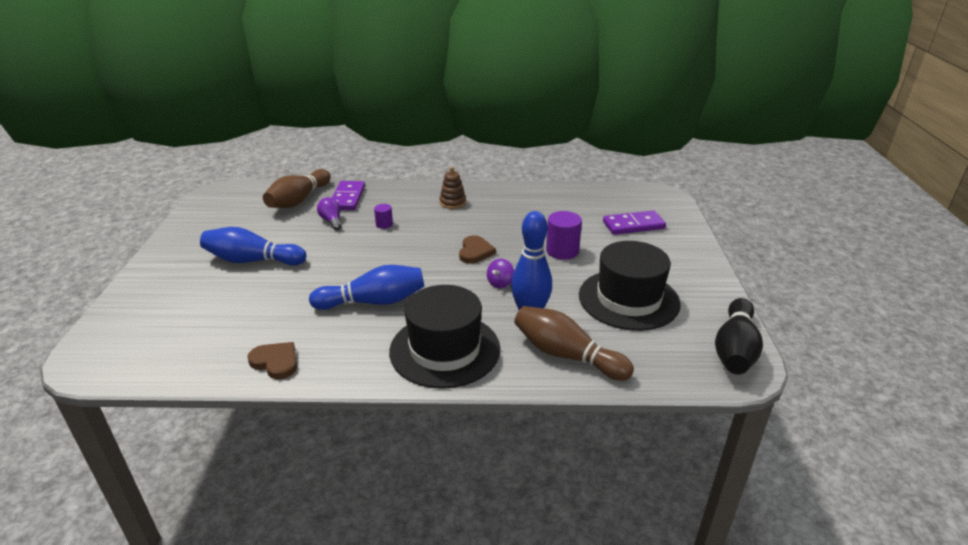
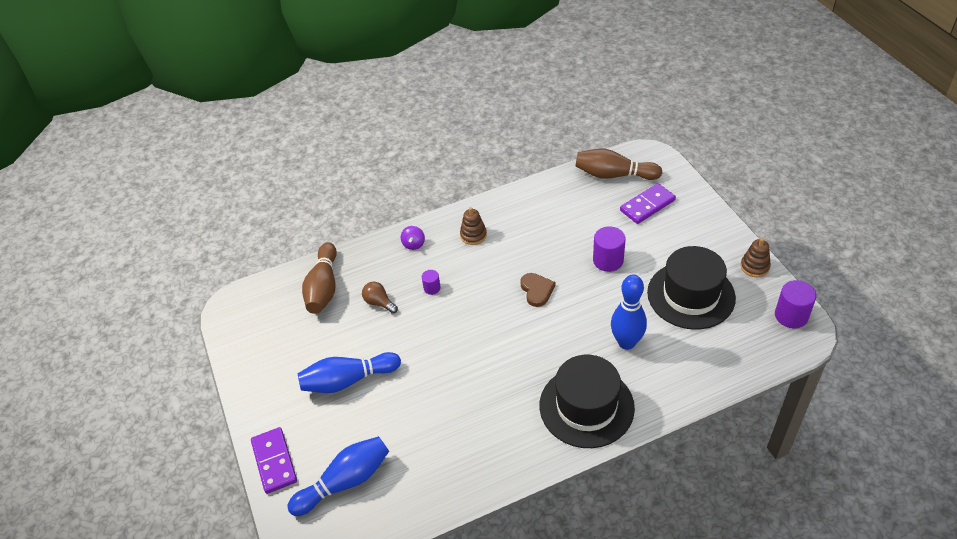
camera: 20 degrees left, 15 degrees up
(275, 362) = (465, 476): brown heart -> none
(331, 221) = (379, 303): purple light bulb -> brown light bulb
(347, 198) = (369, 266): purple domino -> purple domino (274, 461)
(373, 302) = (494, 382): blue bowling pin -> blue bowling pin (345, 482)
(500, 283) = (582, 318): purple spinning top -> purple spinning top (414, 244)
(566, 355) = (679, 372): brown bowling pin -> brown bowling pin (614, 175)
(718, 298) = (754, 267): none -> brown stacking toy
(735, 349) = (791, 316): black bowling pin -> purple cylinder

